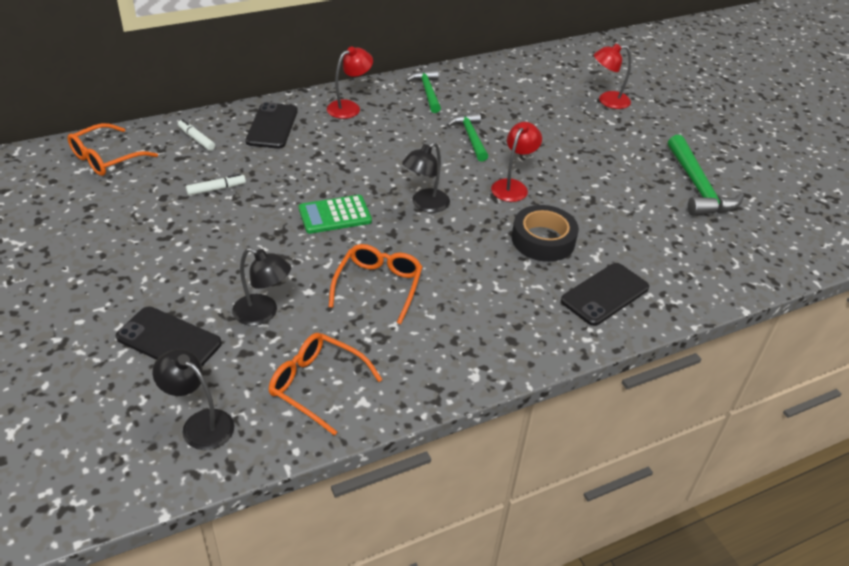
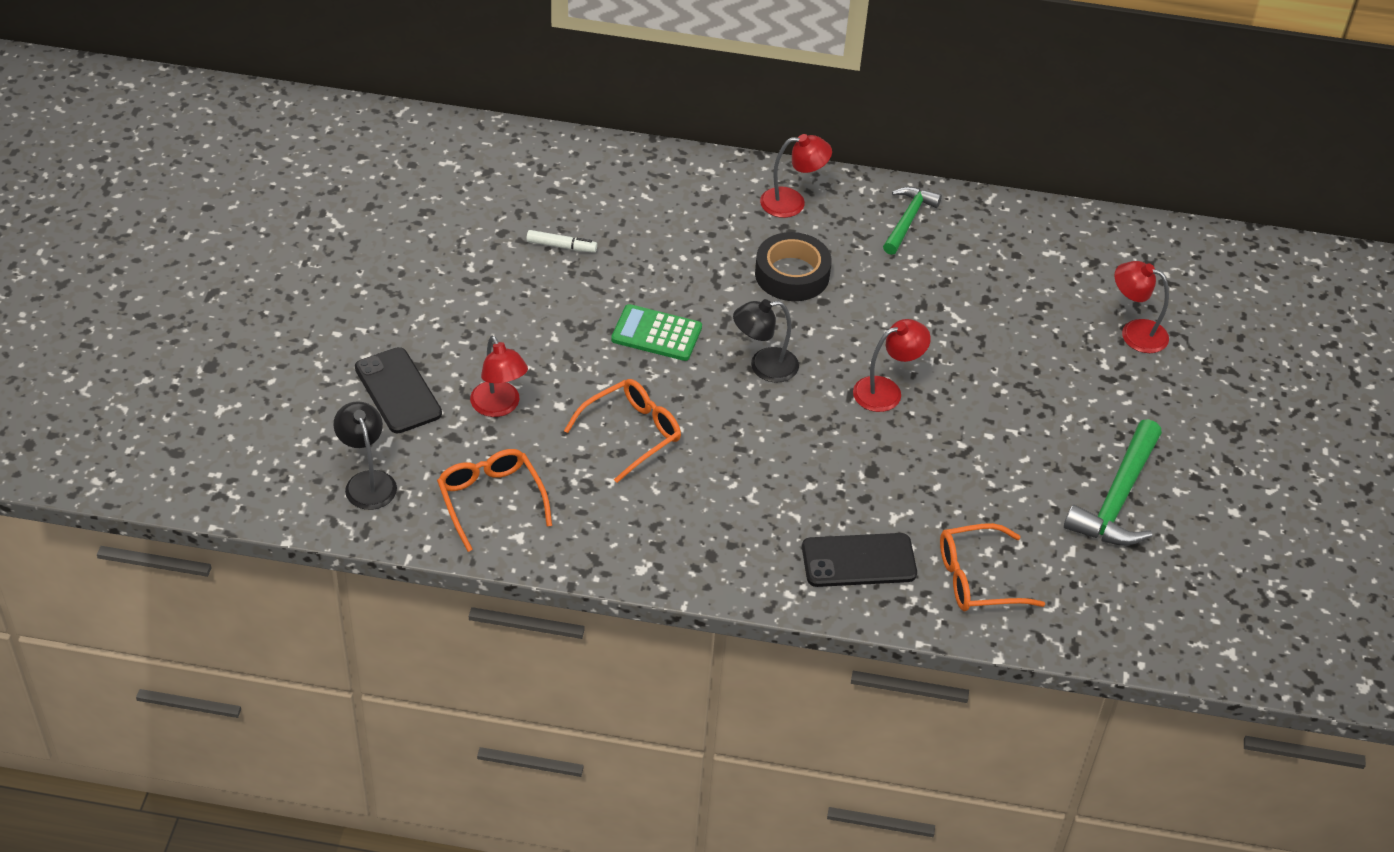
camera: 35 degrees right, 5 degrees up
(106, 158) = (480, 159): orange glasses -> orange glasses (977, 579)
(196, 139) = (588, 173): white marker -> none
(263, 314) = (499, 407): black lamp -> red lamp
(272, 126) = (682, 191): black phone -> none
(470, 137) = (900, 306): green hammer -> none
(543, 240) = (855, 469): black tape -> black tape (792, 274)

